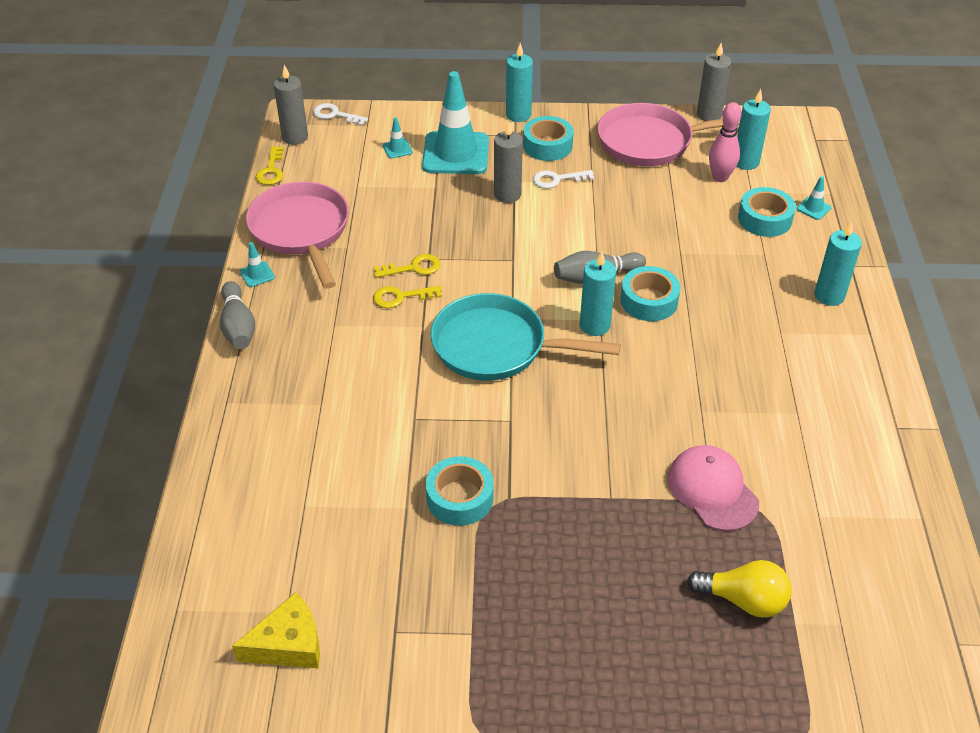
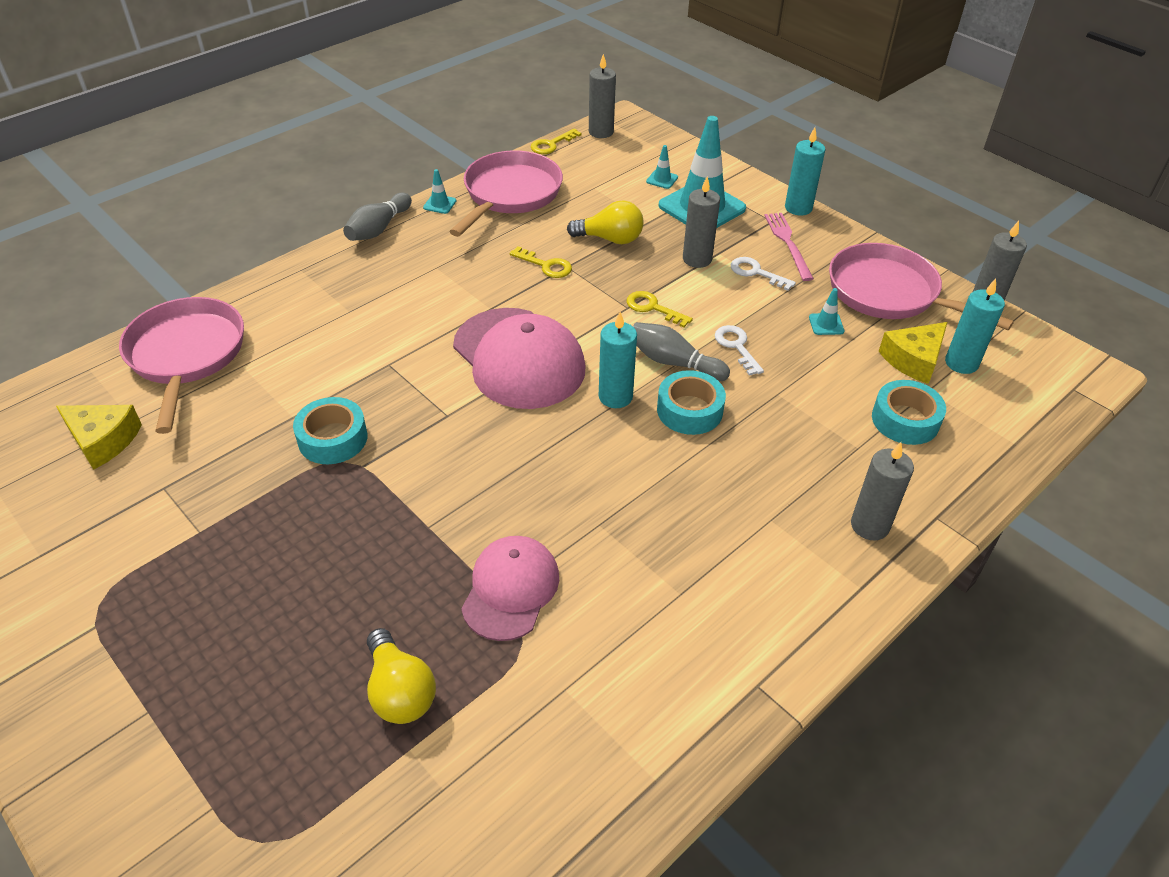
camera: 45 degrees right, 0 degrees up
(246, 534) = (186, 356): none -> pink pan
(335, 115) = (652, 132): white key -> white key (736, 346)
(401, 297) = (506, 279): yellow key -> yellow key (653, 308)
(428, 218) = (610, 239): none -> yellow light bulb
(497, 346) = (519, 358): turquoise pan -> pink cap
(547, 145) = (788, 243): turquoise tape -> pink fork
(720, 177) = (913, 360): pink bowling pin -> yellow cheese
(813, 208) = (974, 444): turquoise traffic cone -> turquoise traffic cone (826, 324)
(829, 296) = (870, 525): turquoise candle -> grey candle

